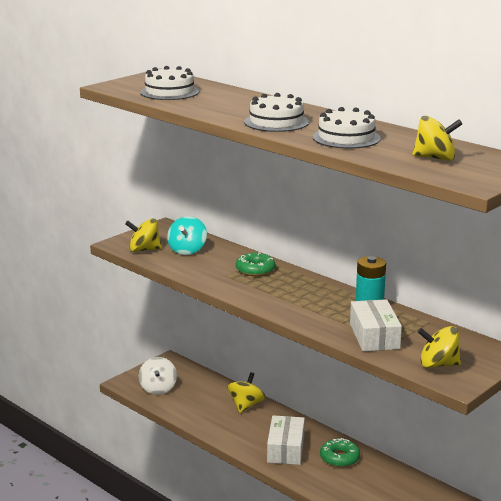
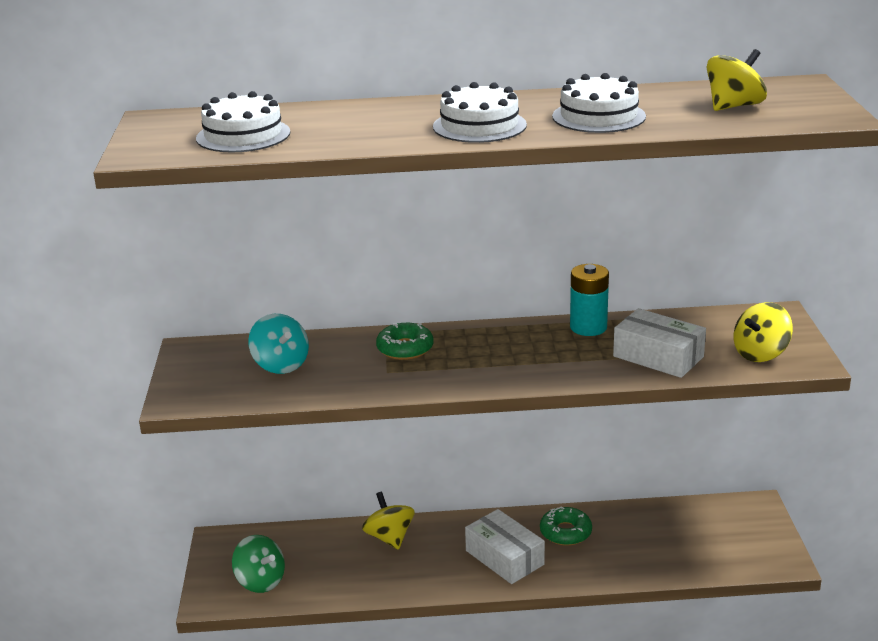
camera: 45 degrees left, 5 degrees up
(144, 250) = (227, 391): yellow spinning top -> none
(158, 388) = (260, 581): white spinning top -> green spinning top

